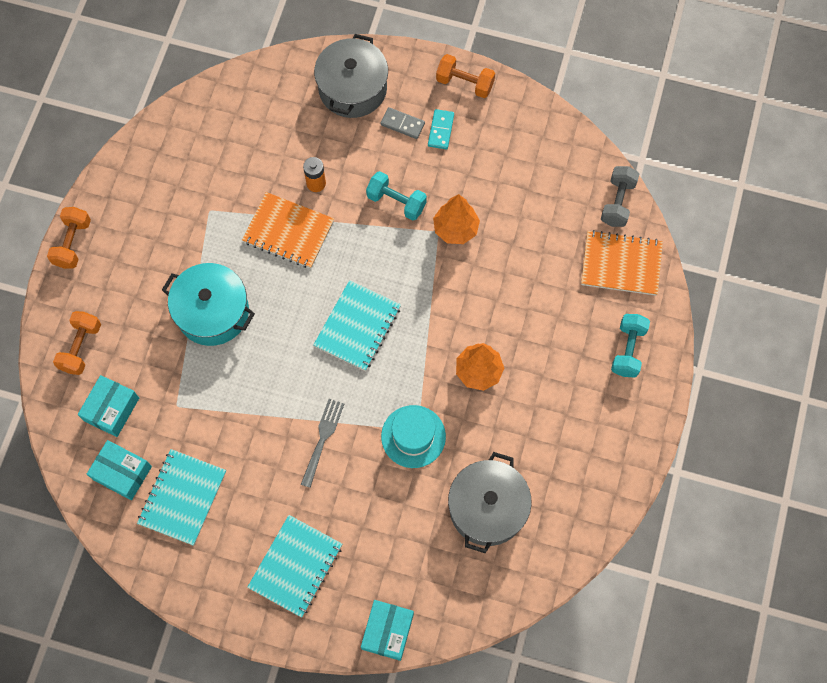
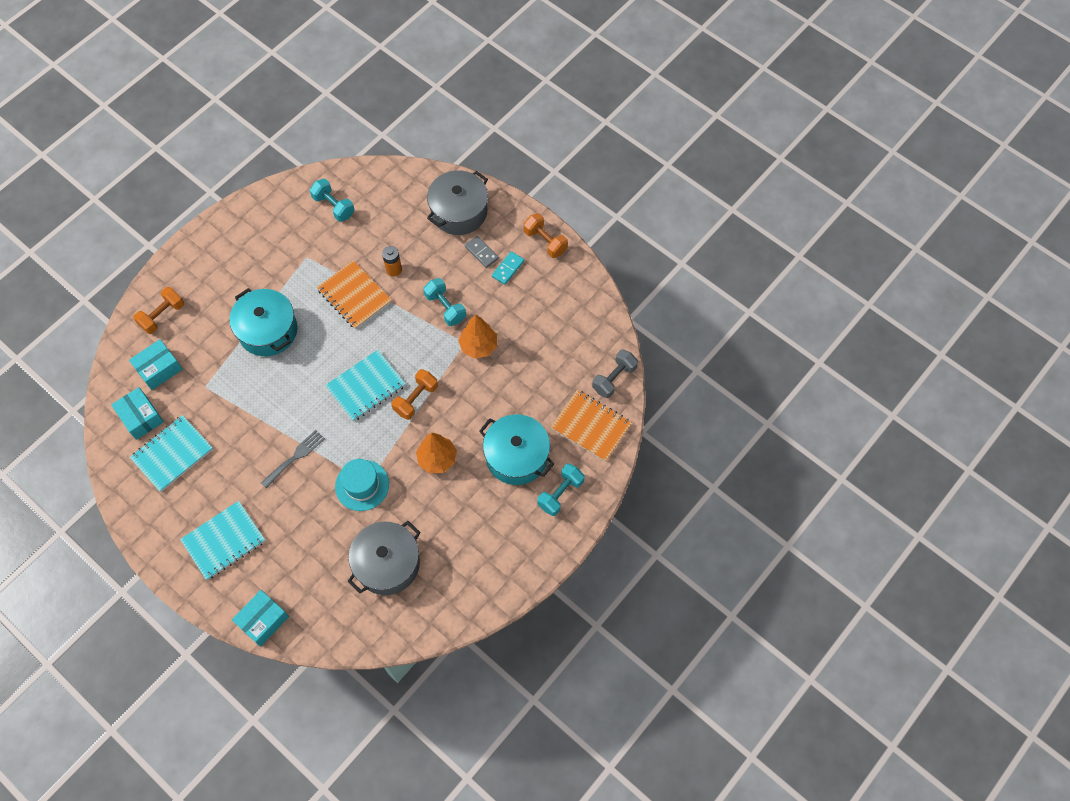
camera: 25 degrees right, 5 degrees down
(73, 243) = (198, 240): orange dumbbell -> orange dumbbell (416, 399)
(208, 140) = (334, 206): none -> turquoise dumbbell
(561, 331) = (516, 456): none -> turquoise pot

